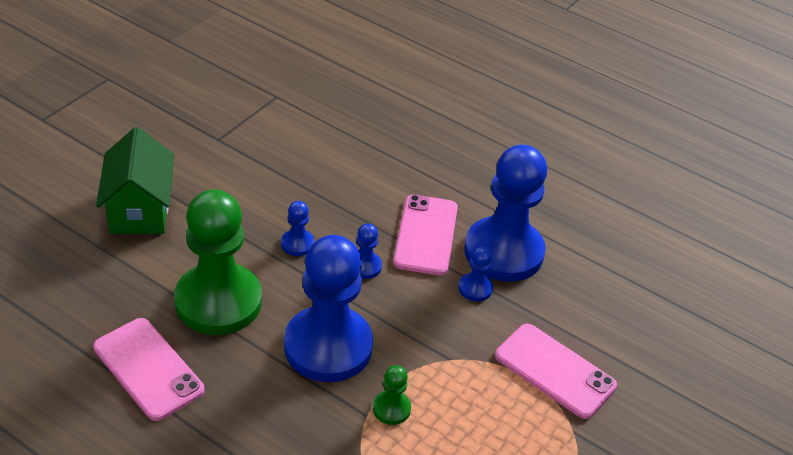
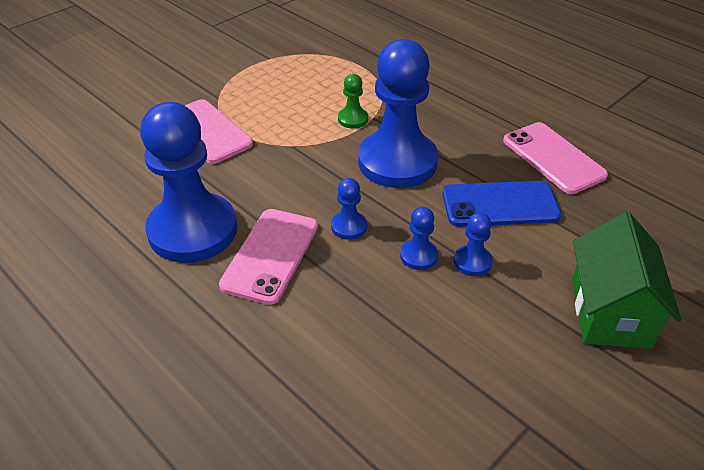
camera: 165 degrees left, 0 degrees up
(218, 301) = (500, 205): green pawn -> blue phone
(475, 288) = (242, 198): blue pawn -> blue pawn (472, 262)

